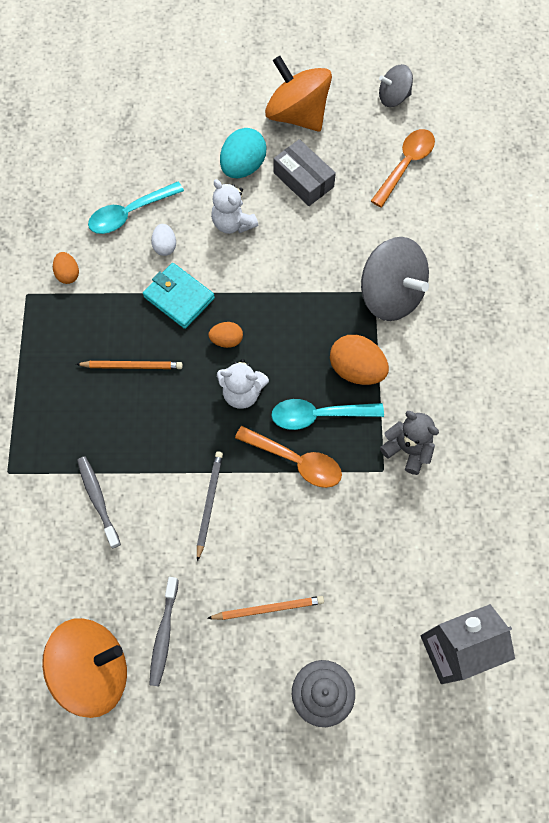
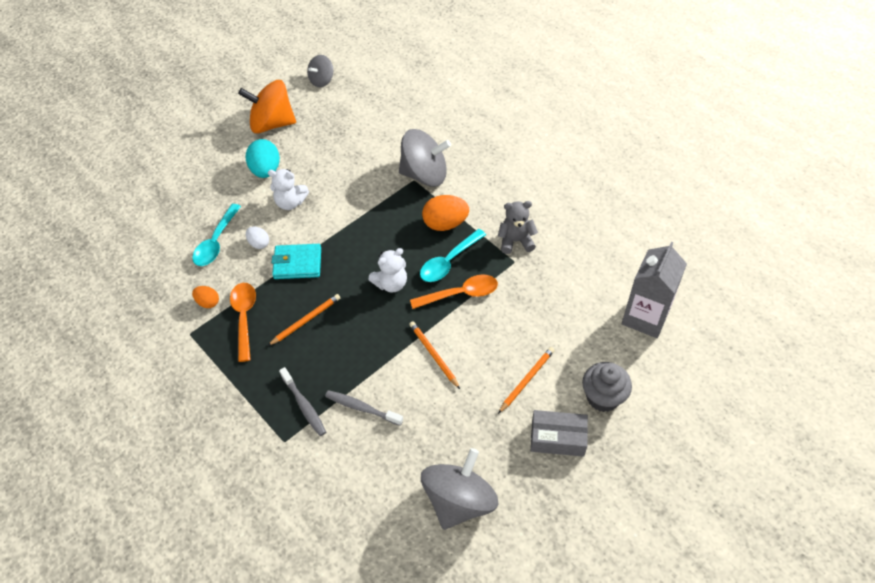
camera: 40 degrees left, 15 degrees down
(93, 669) = (459, 501): orange spinning top -> grey spinning top
(164, 634) = (482, 445): grey toothbrush -> grey toothbrush (304, 405)
(209, 503) = (433, 355): grey pencil -> orange pencil
(226, 340) = (352, 264): orange egg -> none
(303, 180) = (311, 153): grey box -> grey box (557, 438)
(405, 165) = (364, 108): orange spoon -> orange spoon (244, 317)

